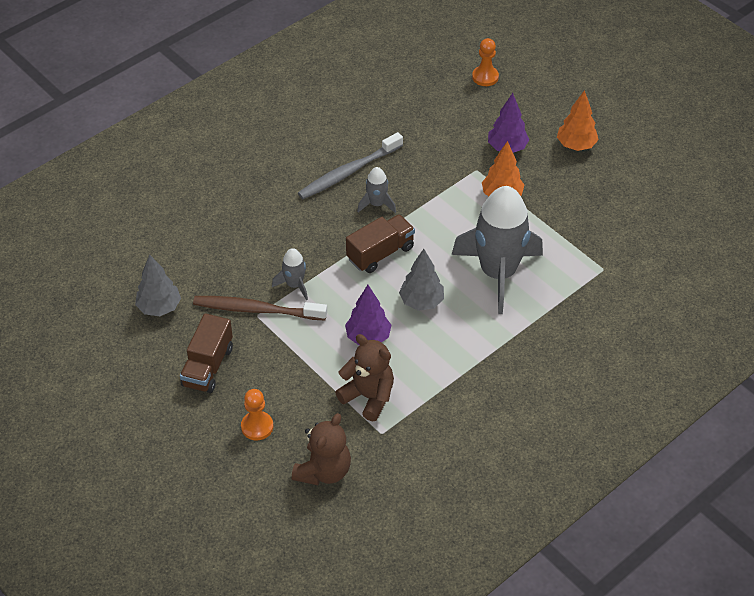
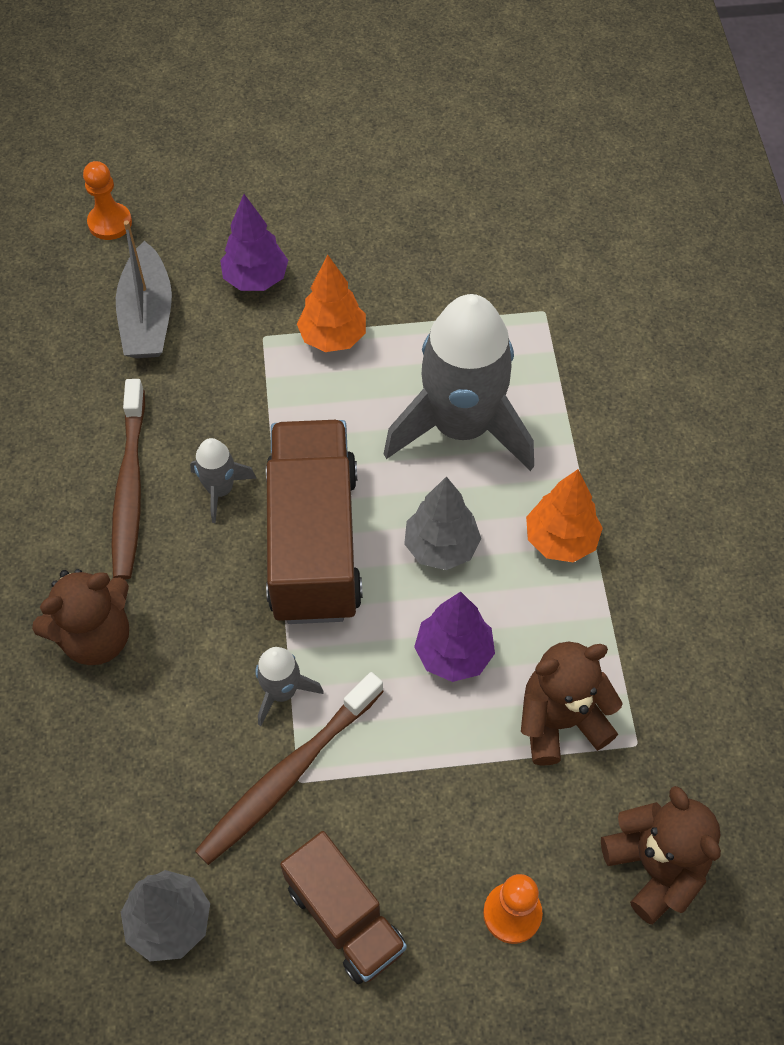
camera: 55 degrees left, 10 degrees up
(265, 206) = (96, 637): none -> brown teddy bear
(349, 172) = (130, 487): grey toothbrush -> brown toothbrush
(380, 253) = (314, 542): brown truck -> brown truck, size x1.68
(445, 122) = (147, 317): none -> grey boat
(576, 145) = (318, 207): orange tree -> orange tree (560, 540)

